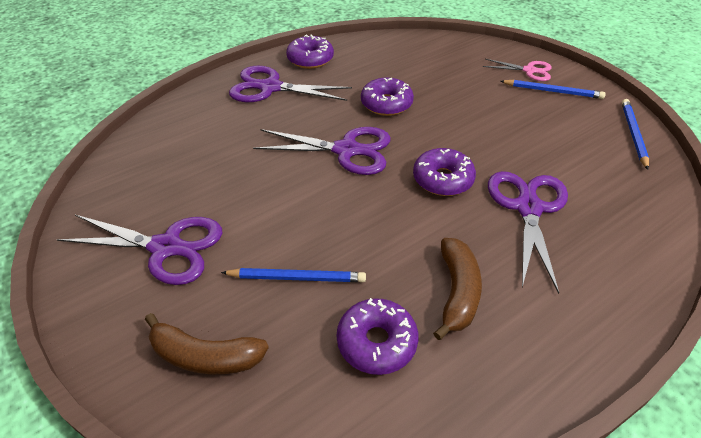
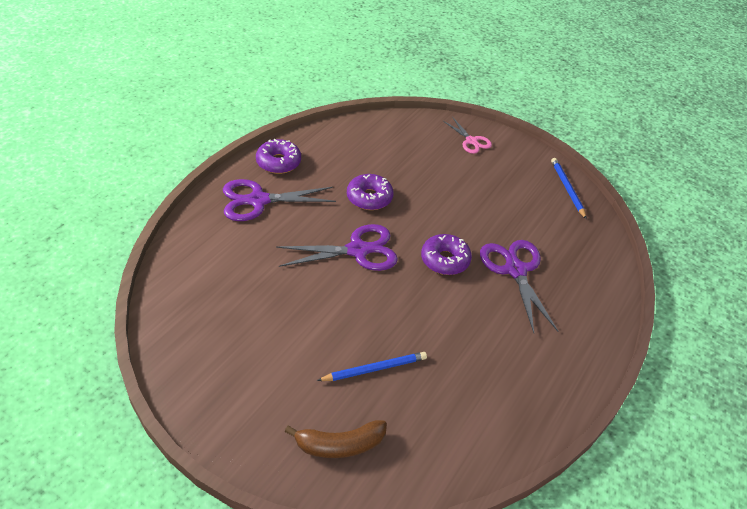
camera: 25 degrees left, 0 degrees up
(166, 247) = (257, 372): purple scissors -> none
(376, 342) = (454, 400): purple donut -> none
(457, 292) = (492, 349): brown banana -> none
(529, 70) = (471, 141): pink scissors -> pink scissors turned 60 degrees clockwise
(553, 91) = (496, 159): blue pencil -> none

